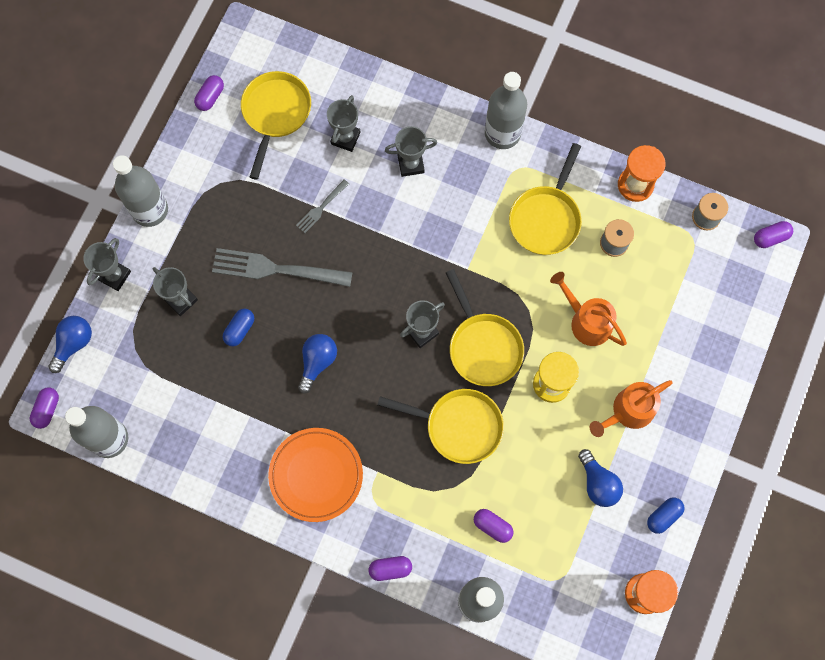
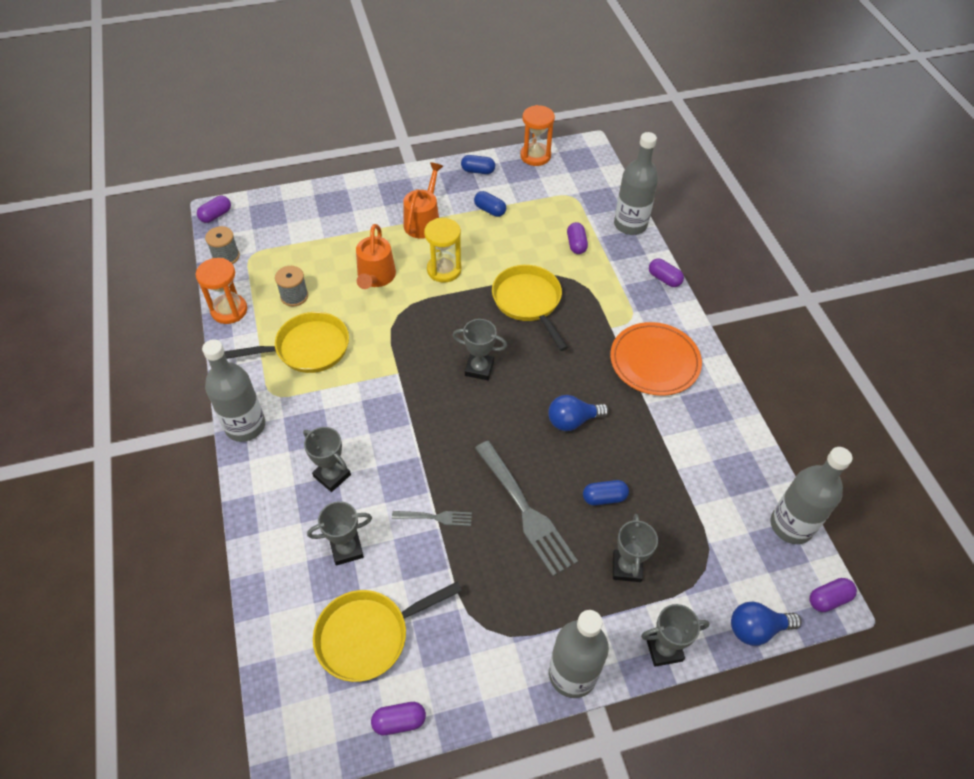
camera: 130 degrees left, 20 degrees down
(483, 347) = (454, 324): yellow pan -> none
(598, 483) = (490, 210): blue light bulb -> blue capsule
(628, 411) = (423, 221): orange watering can -> orange watering can turned 90 degrees counterclockwise
(770, 238) = (216, 215): purple capsule -> purple capsule turned 75 degrees counterclockwise

